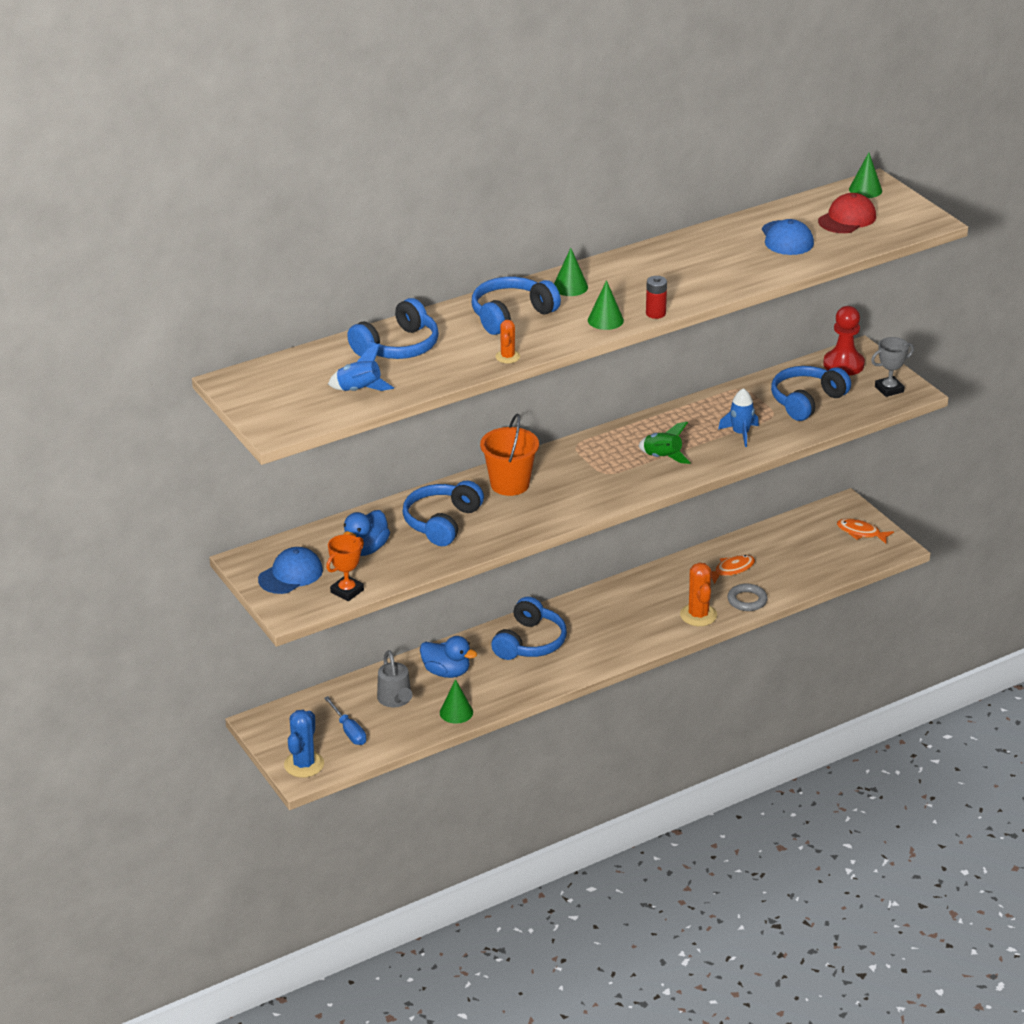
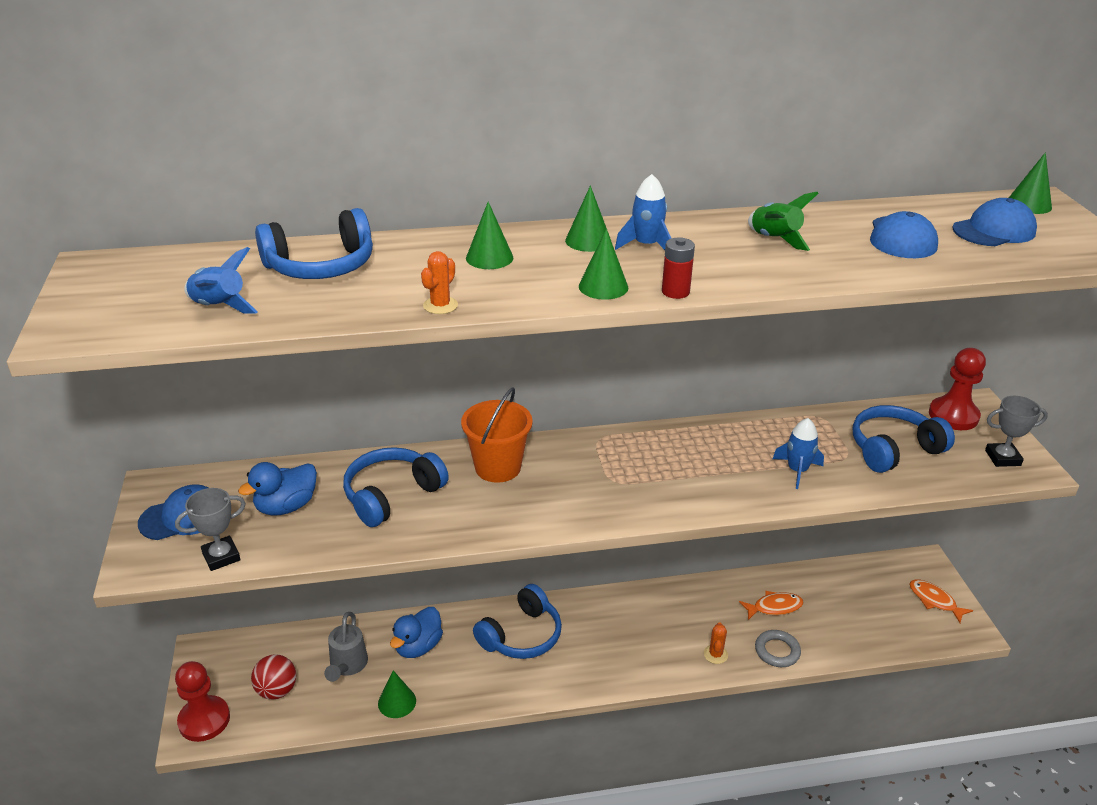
camera: 20 degrees right, 0 degrees up
(304, 764) = (204, 720): blue cactus -> red pawn
(347, 591) = (221, 557): orange trophy -> grey trophy
(349, 731) = (277, 690): blue screwdriver -> red ball
(446, 672) = (418, 646): blue duck -> blue duck turned 75 degrees clockwise
(511, 315) = (489, 258): blue headphones -> green cone
(614, 282) = (646, 245): none -> blue rocket
(662, 457) = (689, 478): green rocket -> green rocket (774, 239)
(698, 615) = (715, 654): orange cactus -> orange cactus, size x0.58
(847, 219) = (994, 230): red cap -> blue cap

